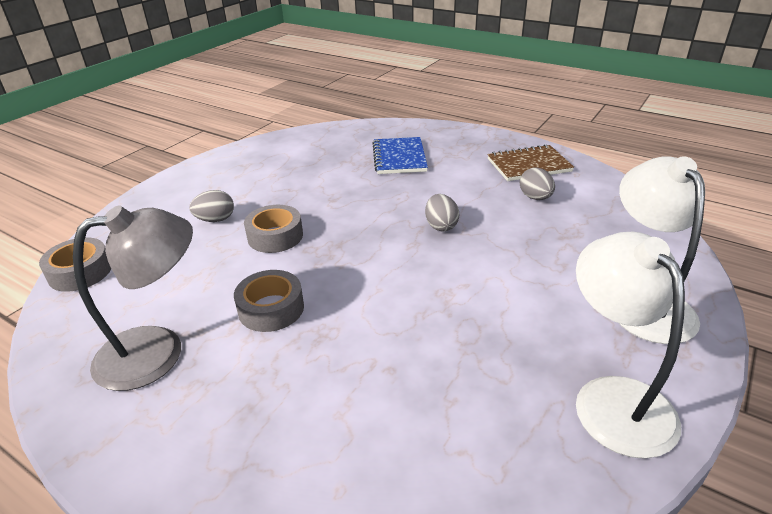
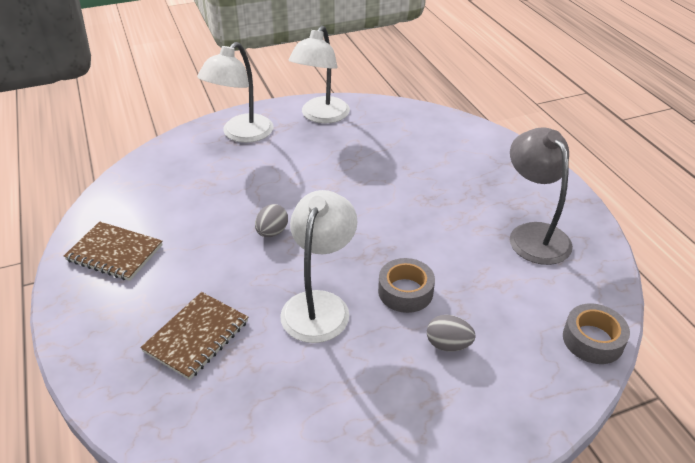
camera: 145 degrees left, 5 degrees up
(158, 351) = (533, 234): grey lamp -> grey lamp turned 60 degrees clockwise
(271, 308) = (447, 229): grey tape -> none
(338, 201) = (319, 305): none -> white lamp
(399, 158) = (196, 336): blue notebook -> brown notebook
(535, 197) = (171, 219): grey egg -> none

